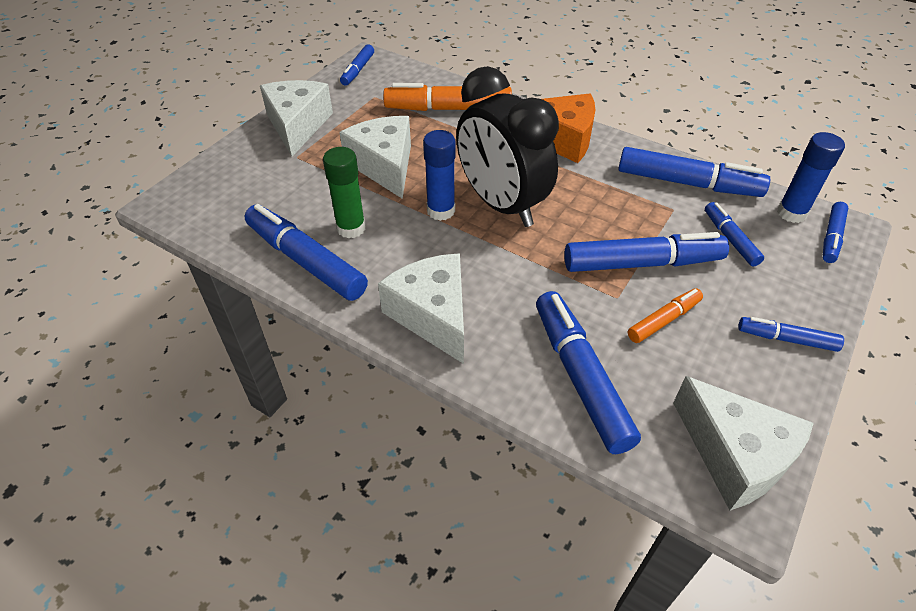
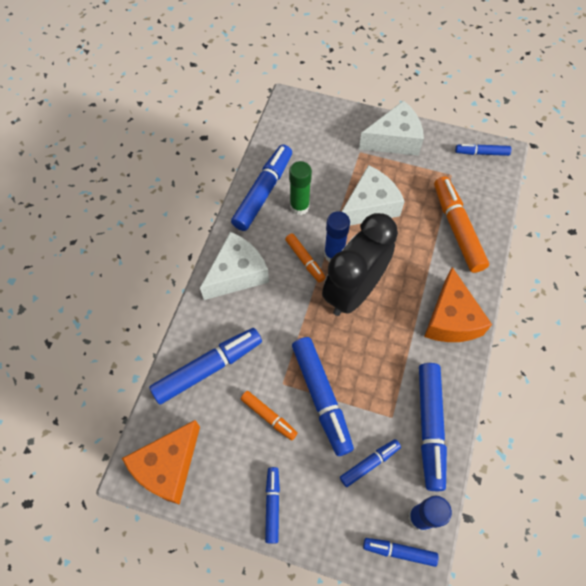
camera: 75 degrees right, 15 degrees up
(439, 239) = (305, 260): none -> orange marker
(734, 455) = (168, 466): white cheese -> orange cheese

